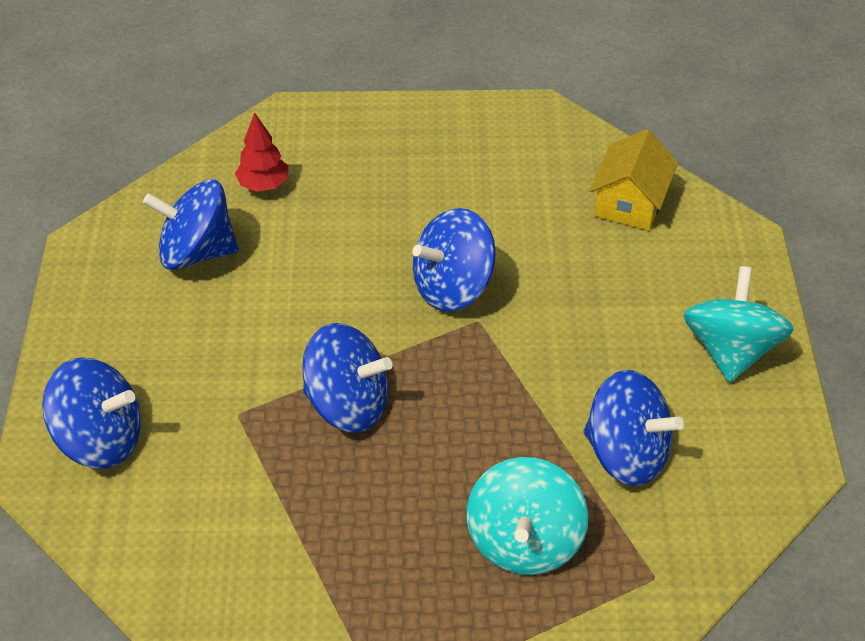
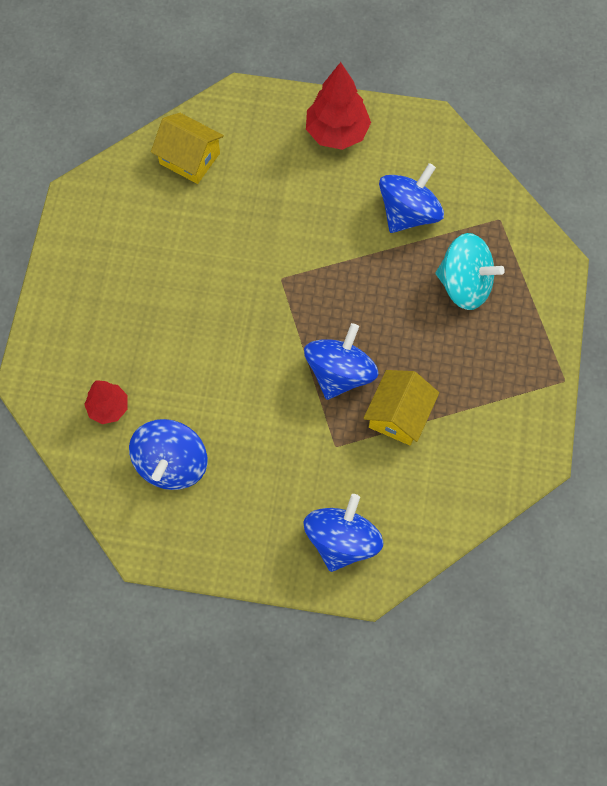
camera: 80 degrees left, 20 degrees up
(293, 481) = (399, 415): none -> yellow house
(453, 287) = (246, 289): blue spinning top -> none
(730, 350) = (337, 133): turquoise spinning top -> red tree

